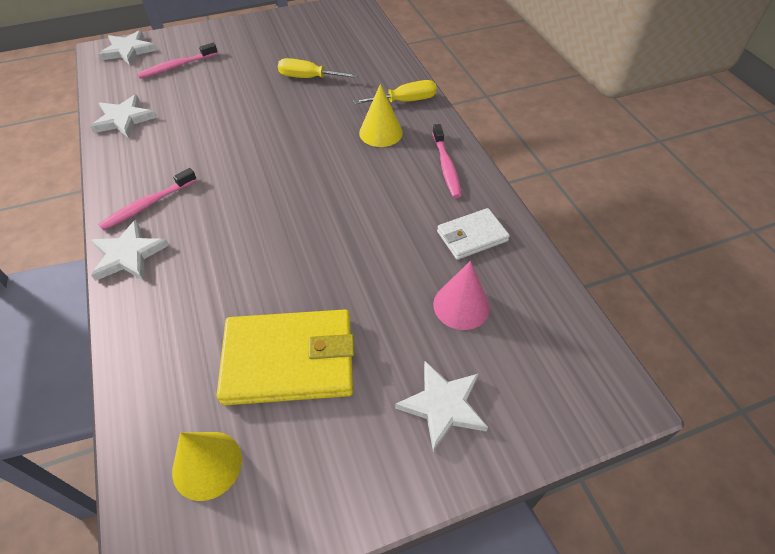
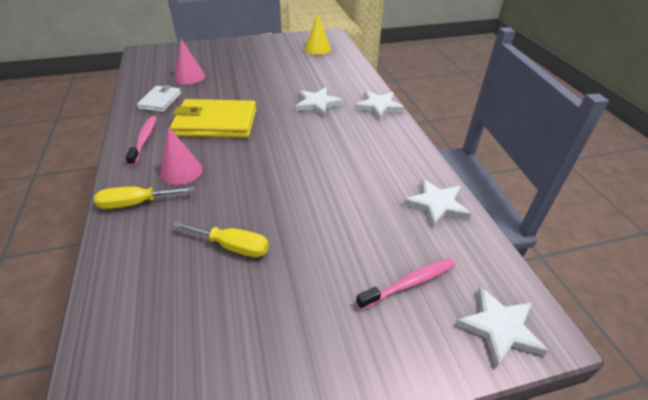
camera: 175 degrees left, 10 degrees down
(148, 205) = (378, 131): pink toothbrush -> none
(289, 360) = (283, 67): yellow wallet -> yellow wallet (215, 123)
(380, 132) = (181, 171): yellow cone -> pink cone
(443, 405) = (219, 54): white star -> white star (317, 104)
(472, 236) = (160, 101): white wallet -> white wallet turned 60 degrees counterclockwise

